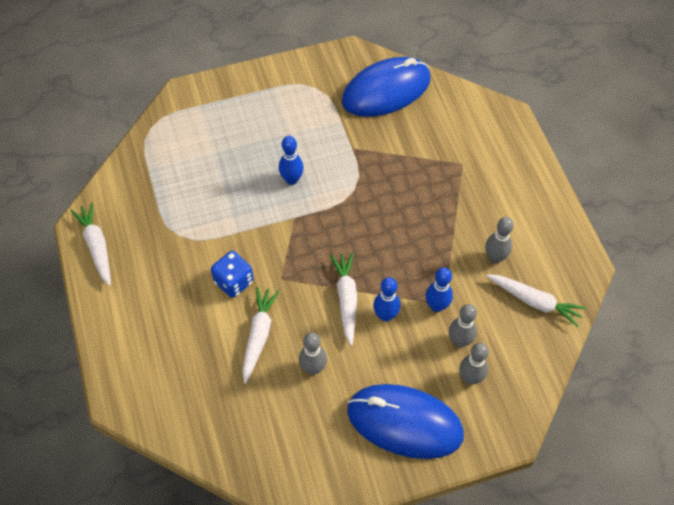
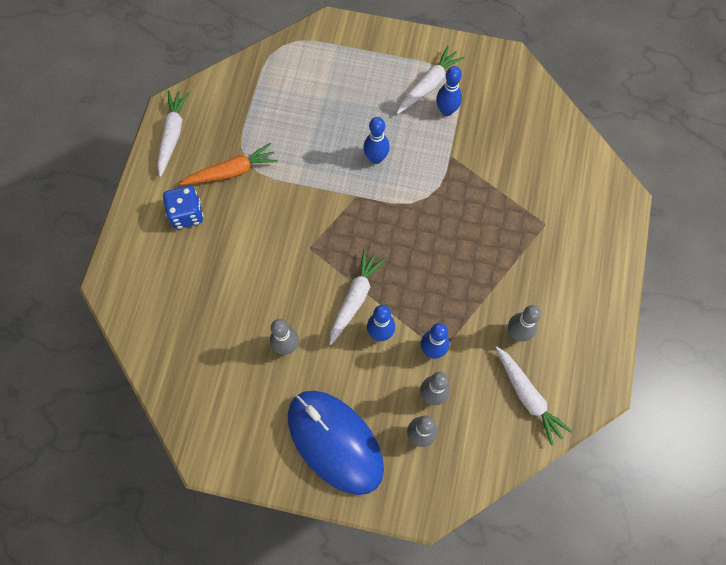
camera: 30 degrees right, 10 degrees up
(172, 250) = (232, 171): none -> orange carrot
(234, 282) = (267, 228): blue dice -> blue dice (187, 214)
(259, 335) = (258, 289): white carrot -> white carrot (428, 85)
(326, 115) = (446, 111): none -> blue bowling pin
(386, 90) = (518, 114): blue mouse -> none

